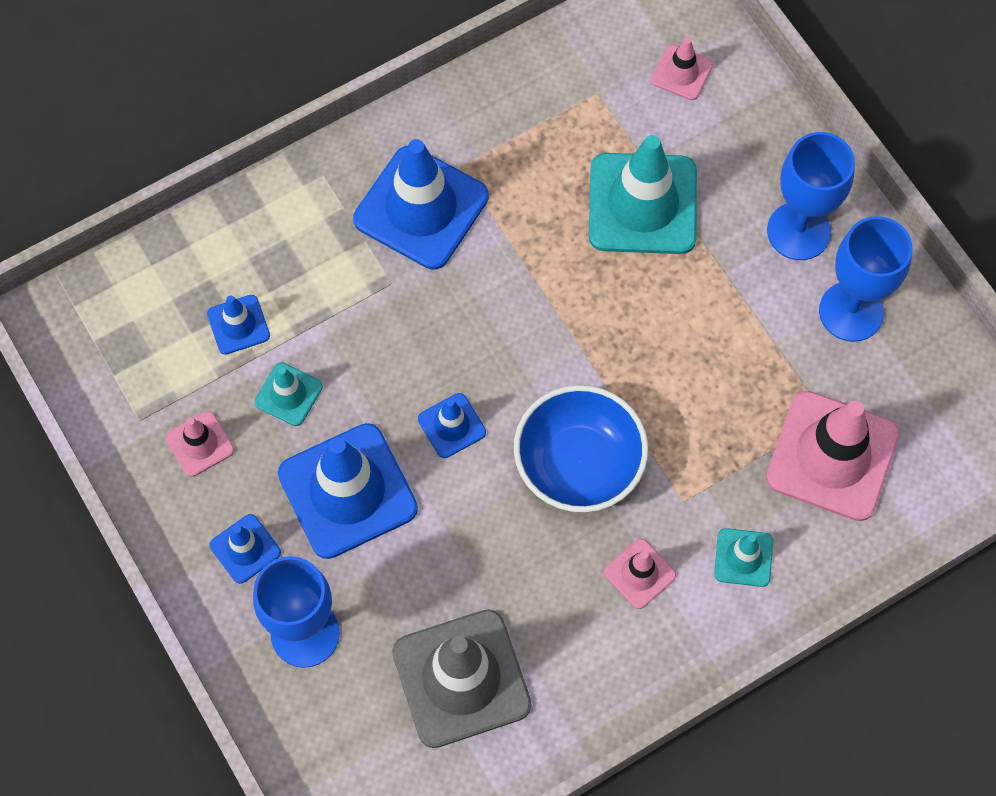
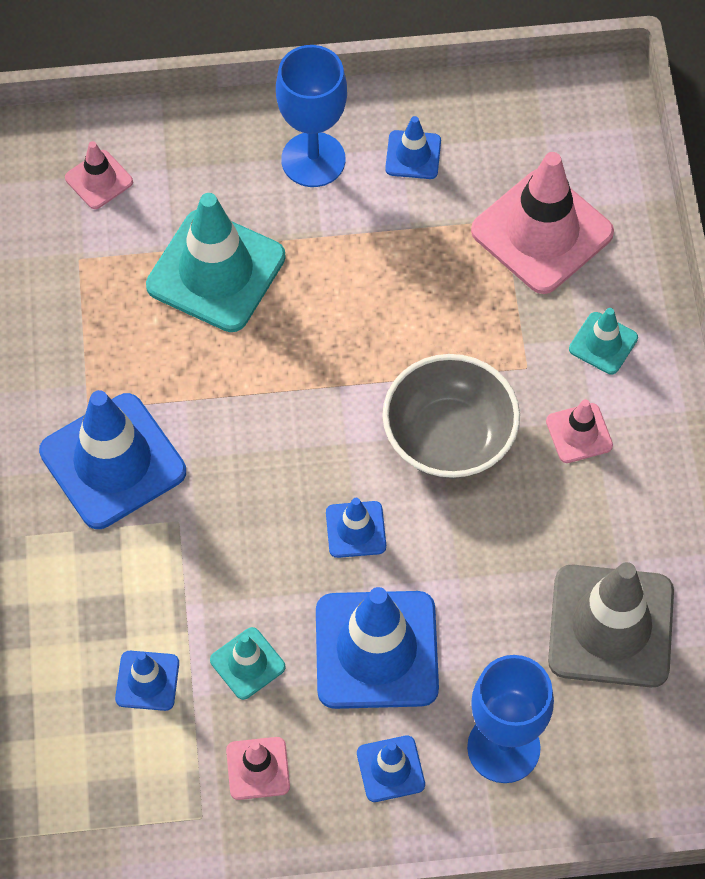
camera: 65 degrees left, 5 degrees down
(579, 464) = (449, 437): blue bowl -> grey bowl
(851, 311) = (413, 155): blue goblet -> blue traffic cone

